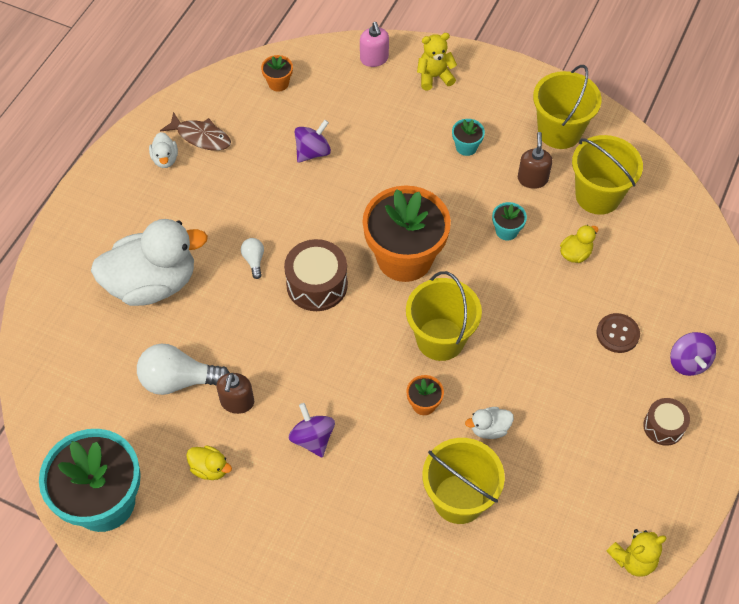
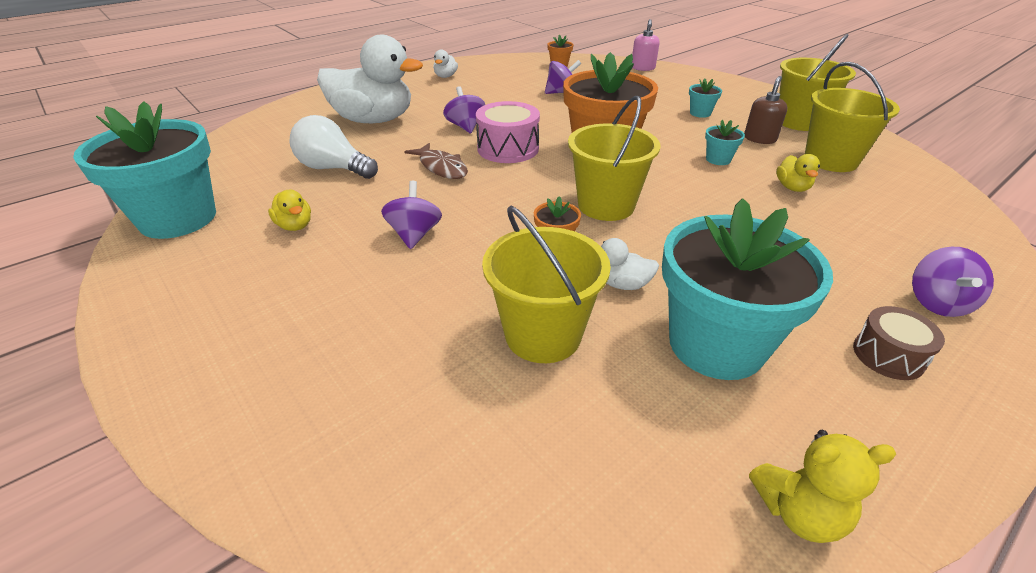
camera: 25 degrees right, 20 degrees down
(201, 137) = (481, 73): brown fish -> brown fish (441, 167)
(237, 402) = (368, 193): brown soap dispenser -> none
(254, 260) = (465, 127): white light bulb -> purple spinning top
(317, 284) = (508, 149): brown drum -> pink drum
(434, 77) = (689, 81): yellow teddy bear -> none
(565, 460) = (716, 344): none -> turquoise flower pot
(575, 254) = (792, 187): yellow duck -> yellow duck turned 105 degrees clockwise
(617, 334) = (831, 253): brown button -> none

